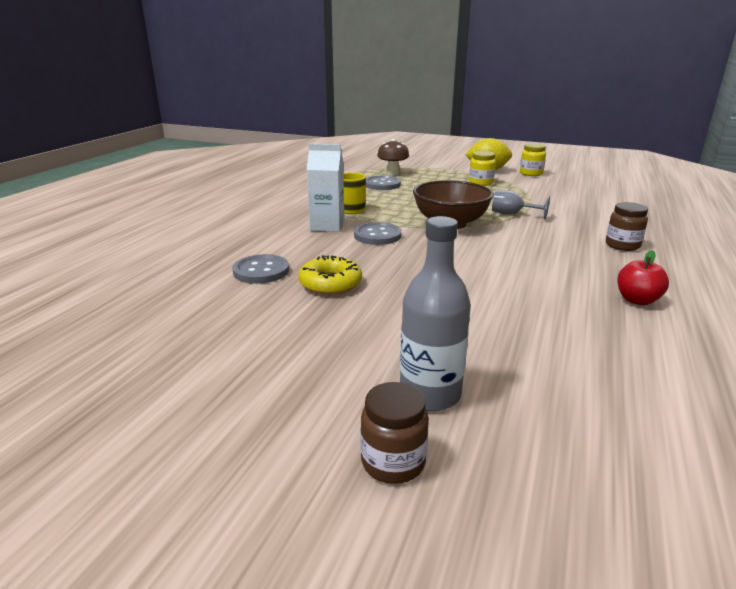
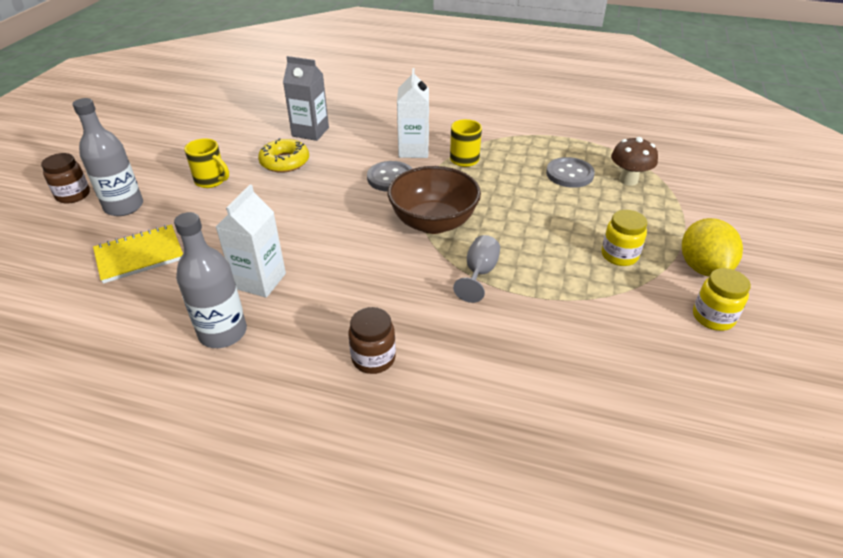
camera: 85 degrees right, 15 degrees up
(261, 271) = (310, 132): grey button -> grey carton
(366, 327) = (211, 181): none -> yellow mug
(542, 362) = (139, 255): none -> yellow notebook
(556, 287) = (260, 281): none -> white carton
(637, 300) = (223, 333): red apple -> grey bottle

